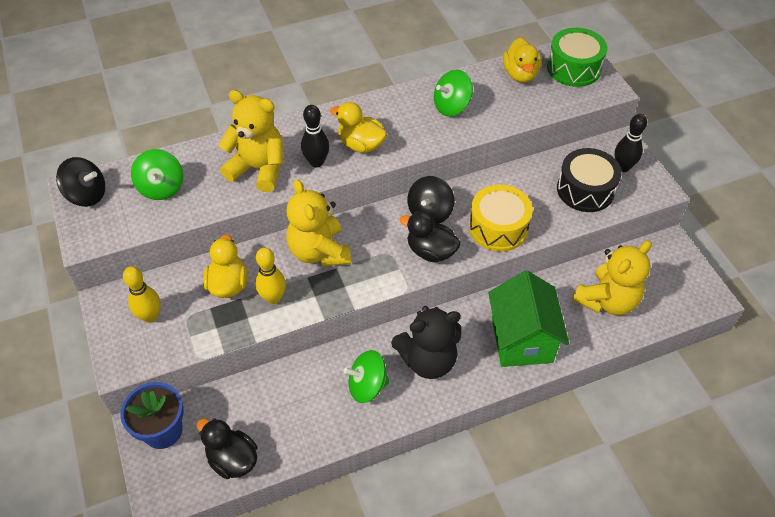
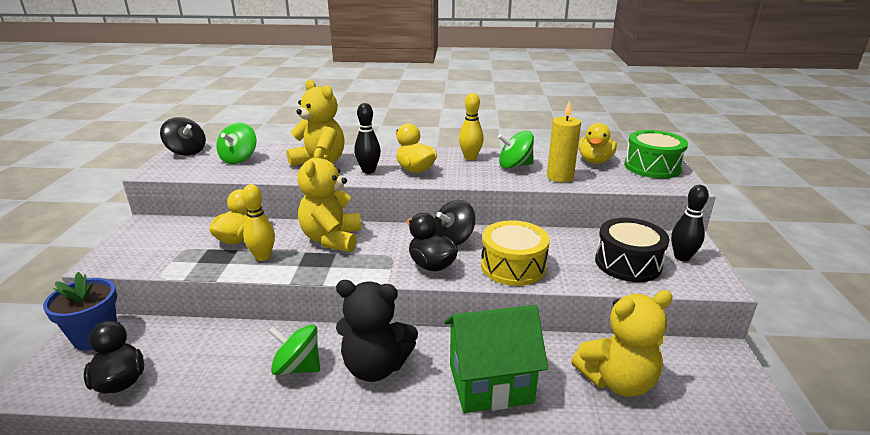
camera: 25 degrees right, 25 degrees down
(150, 316) = (159, 241): yellow bowling pin -> yellow bowling pin (470, 158)
(501, 112) = (560, 177): none -> yellow candle
(521, 339) = (490, 383): green house -> green house turned 60 degrees clockwise

